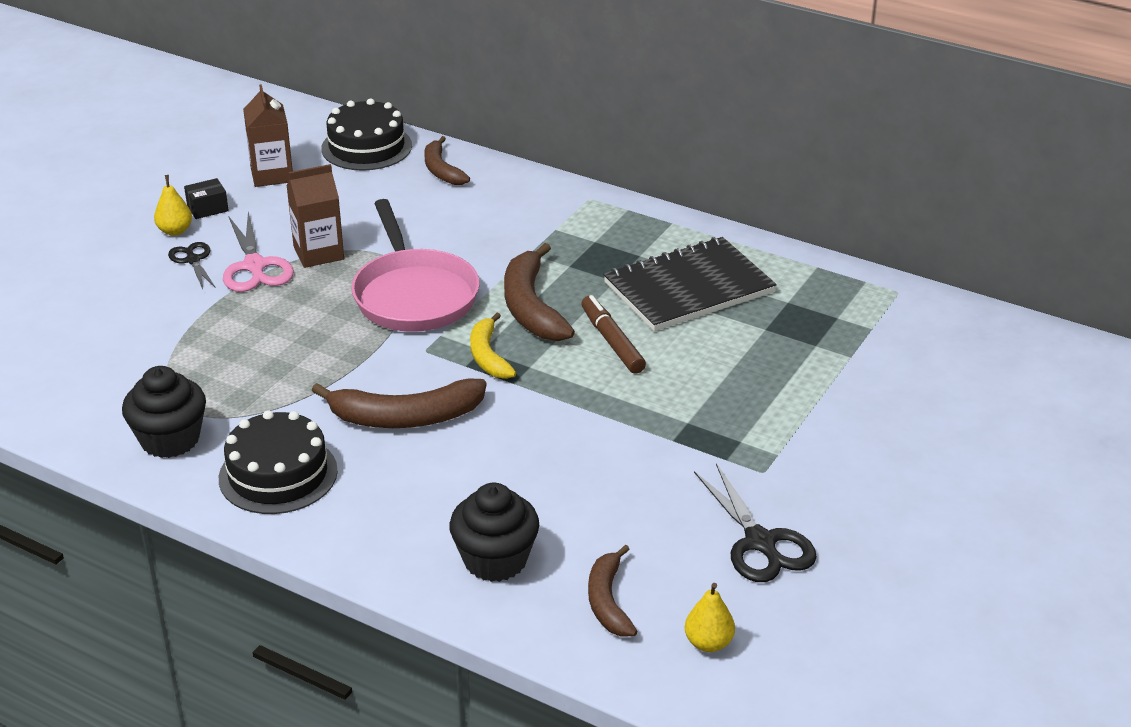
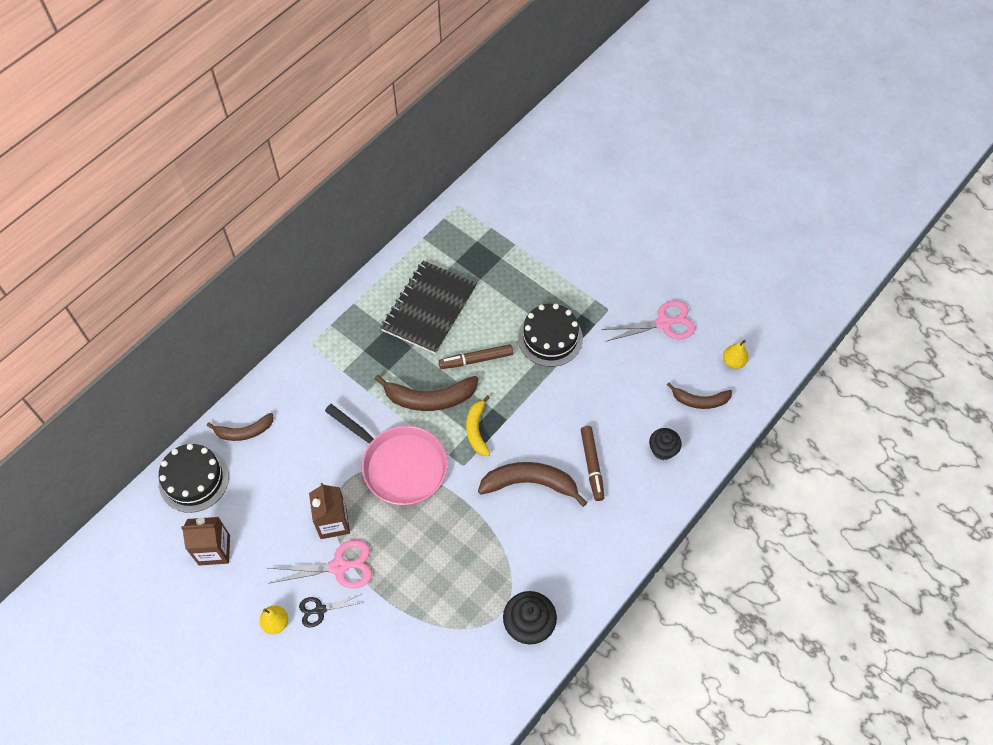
camera: 80 degrees left, 25 degrees up
(207, 208) = (250, 598): black box -> none
(278, 474) = (573, 560): black cake -> black cake (550, 338)
(405, 417) = (530, 483): brown banana -> brown banana turned 90 degrees counterclockwise
(414, 295) = (400, 466): pink pan -> pink pan turned 45 degrees clockwise
(449, 479) = (592, 465): none -> brown marker
(488, 356) = (476, 430): yellow banana -> yellow banana turned 90 degrees clockwise
(495, 560) = (663, 450): black cupcake -> black cupcake, size x0.65
(689, 288) = (429, 308): black notebook -> black notebook turned 45 degrees clockwise
(760, 543) = (664, 323): black scissors -> pink scissors

